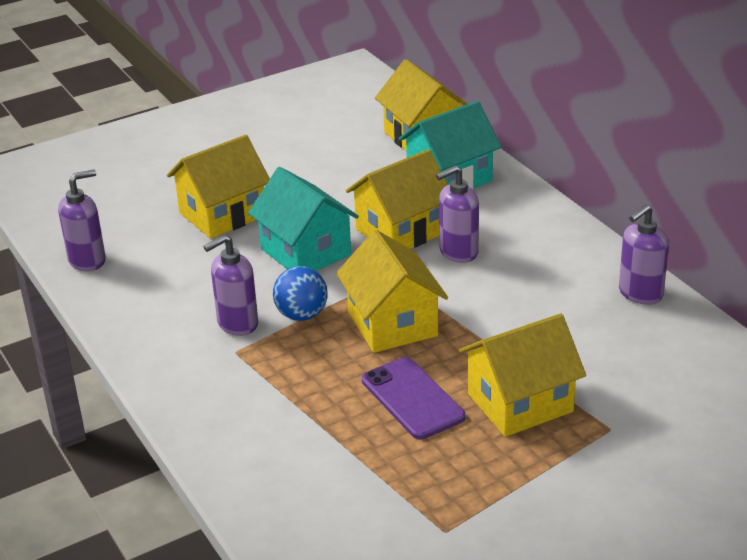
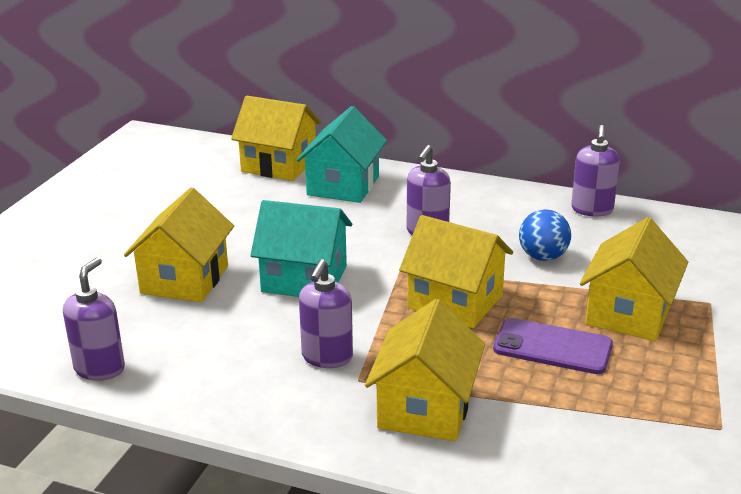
camera: 40 degrees left, 5 degrees down
(301, 315) = (373, 326): blue ball -> blue ball (543, 257)
(400, 231) = (360, 234): yellow house -> yellow house (425, 408)

